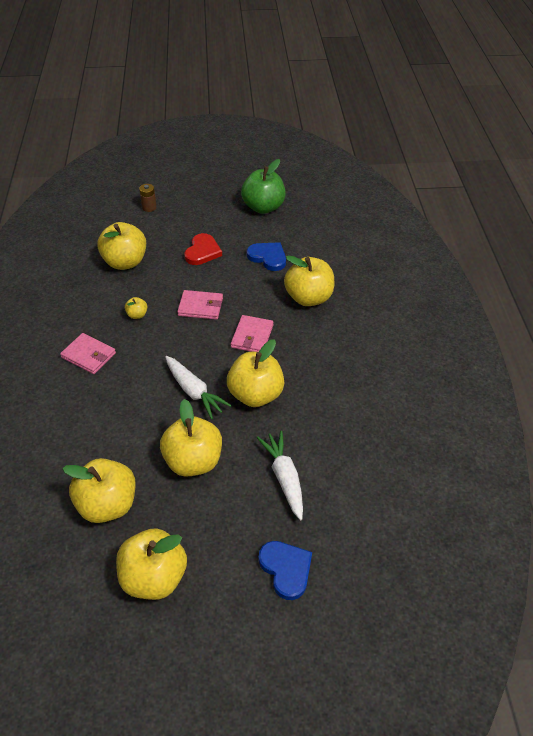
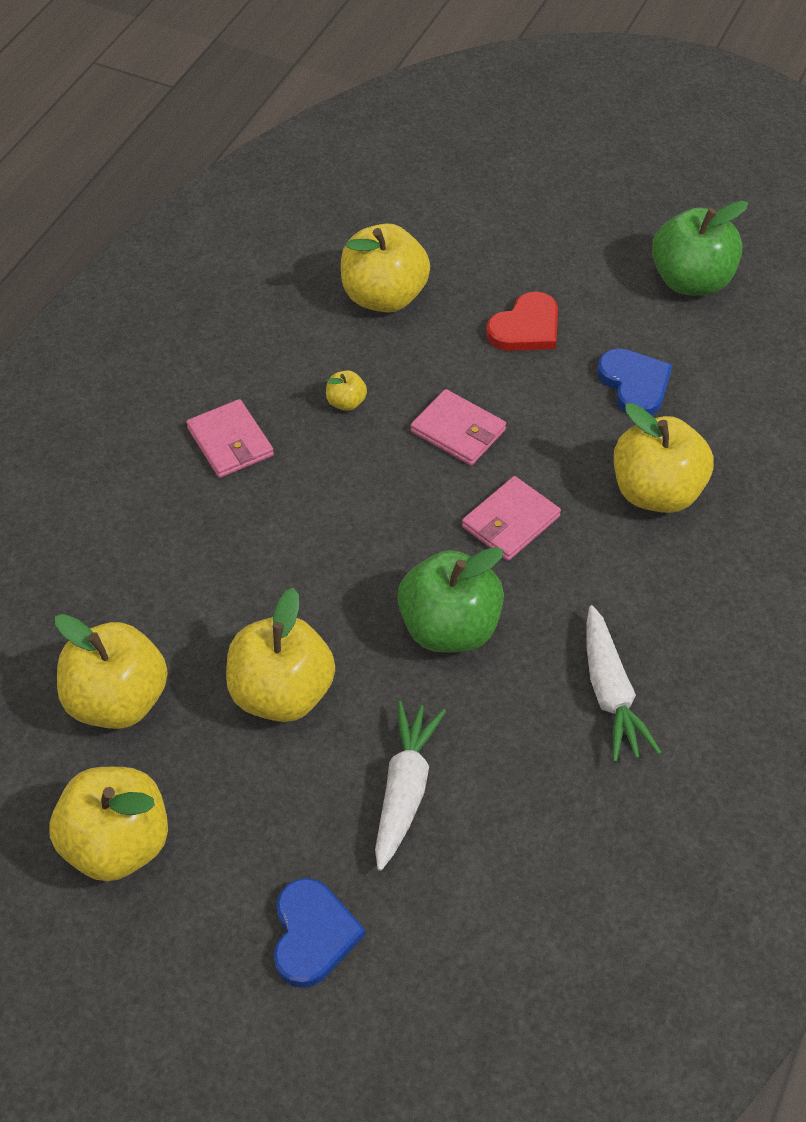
camera: 30 degrees right, 5 degrees up
(149, 207) = (486, 206): brown battery -> none
(194, 391) = (354, 577): white carrot -> white carrot (610, 693)
(255, 395) = (449, 628): yellow apple -> green apple

